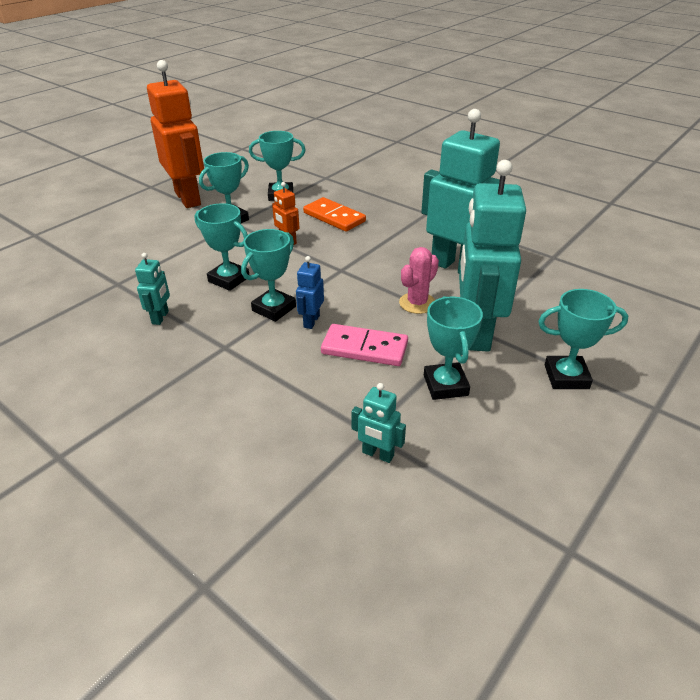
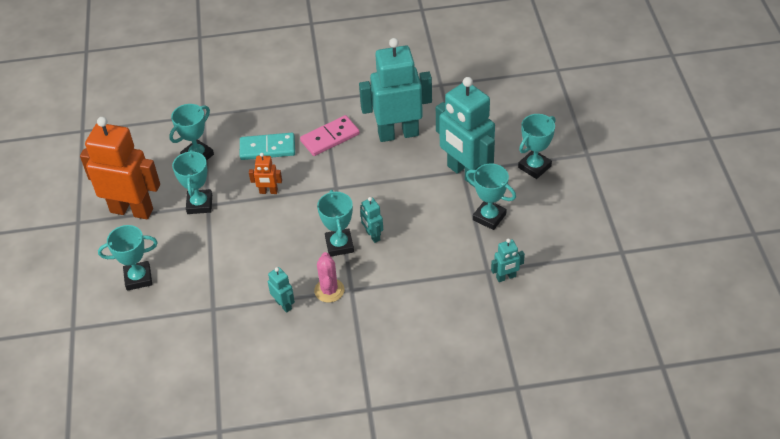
camera: 45 degrees left, 10 degrees up
(229, 279) = (279, 248): turquoise trophy -> turquoise trophy (138, 278)
(311, 321) = (372, 236): blue robot -> turquoise robot
(334, 217) = (267, 148): orange domino -> turquoise domino
(364, 348) = (424, 228): pink domino -> pink domino (330, 137)
(417, 303) = (411, 177): pink cactus -> pink cactus (329, 290)

